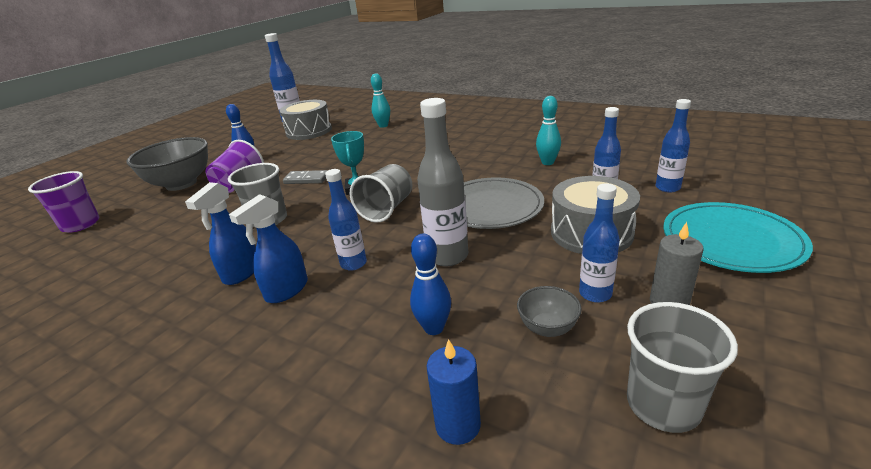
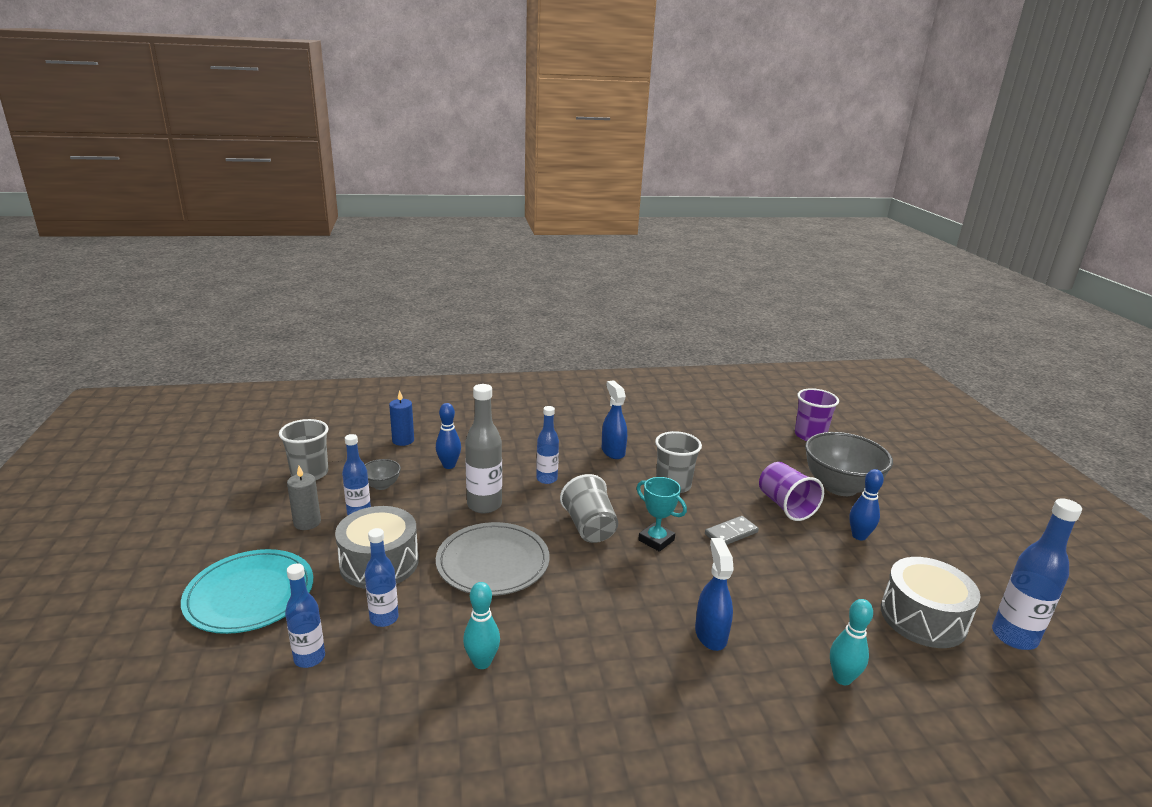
camera: 135 degrees right, 5 degrees down
(286, 290) = (565, 453): blue spray bottle -> blue spray bottle (710, 634)

